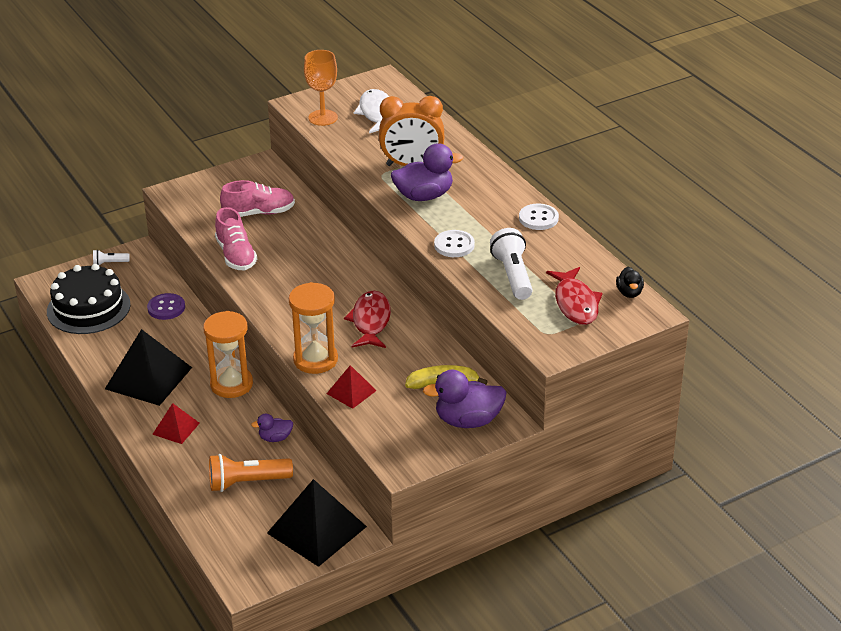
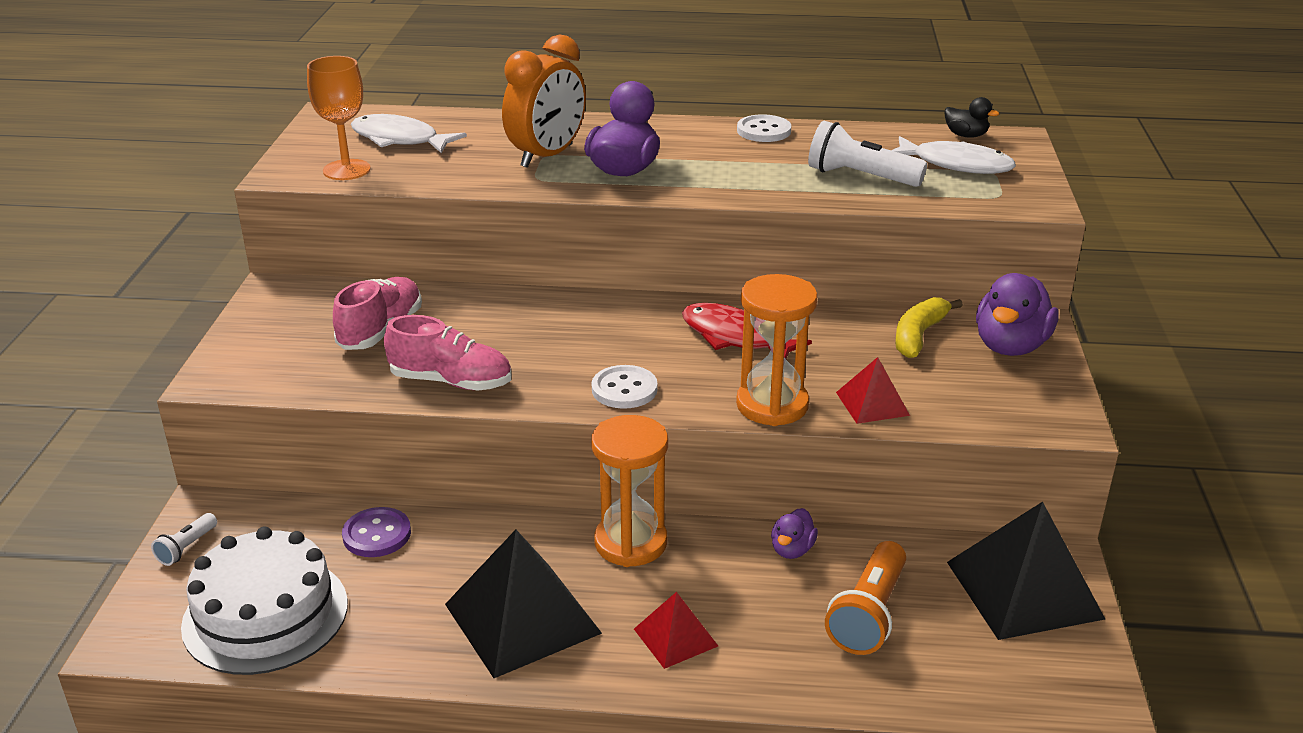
camera: 55 degrees left, 5 degrees down
(88, 308) = (265, 614): black cake -> white cake
(454, 245) = (754, 187): white button -> white button (624, 389)
(575, 303) = (956, 164): red fish -> white fish

